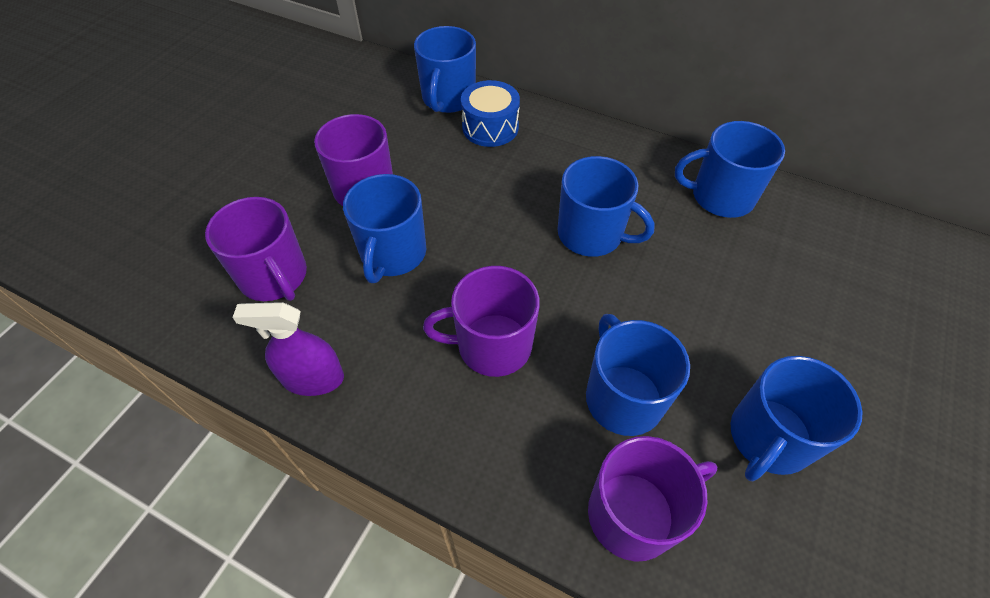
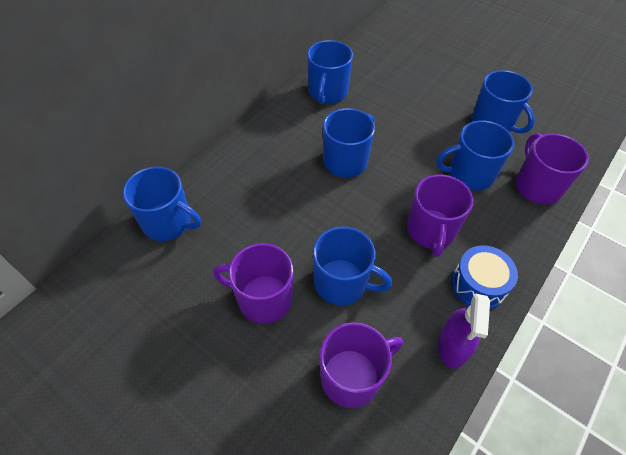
camera: 80 degrees left, 0 degrees up
(490, 127) = (218, 198): blue drum -> blue drum (478, 285)

